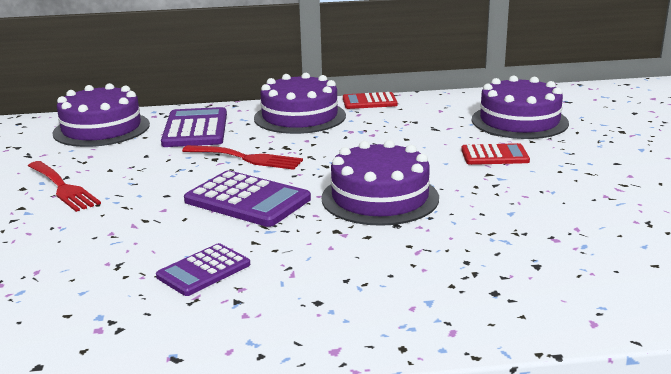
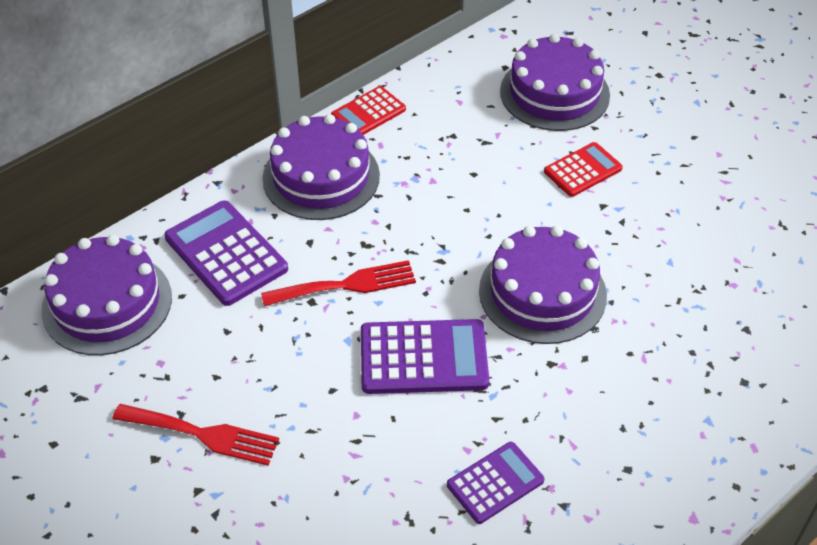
camera: 35 degrees left, 25 degrees up
(204, 270) = (495, 483): purple calculator -> purple calculator turned 135 degrees counterclockwise

